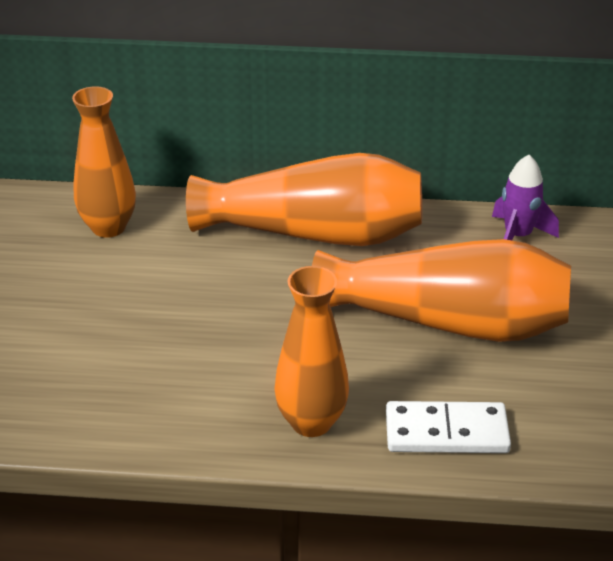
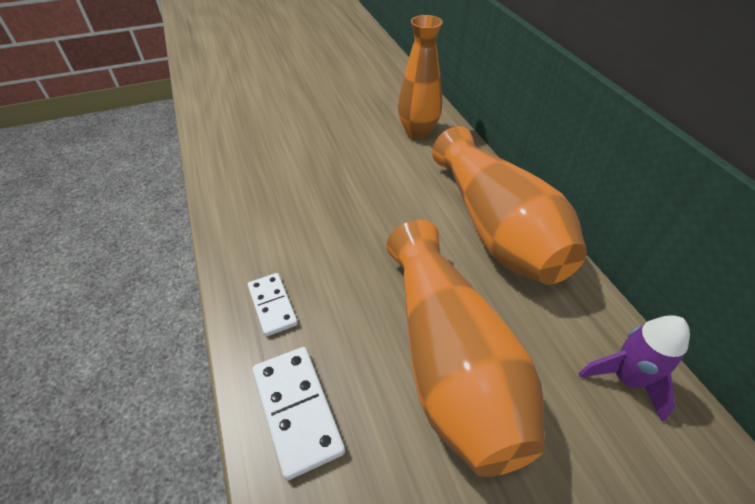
camera: 65 degrees right, 10 degrees up
(311, 422) = (272, 305): orange vase -> white domino

